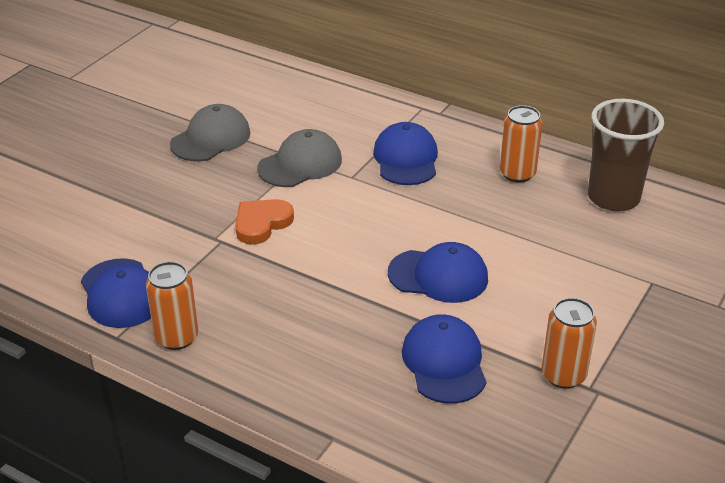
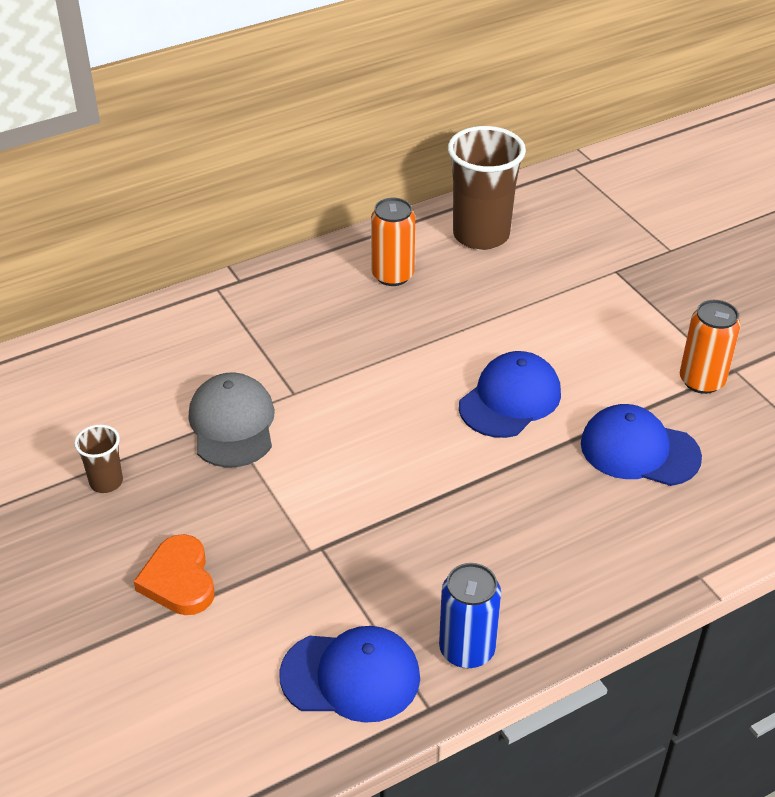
camera: 60 degrees left, 5 degrees up
(176, 337) = (467, 649): orange can -> blue can
(211, 138) = (106, 482): grey cap -> brown cup
(261, 224) = (317, 499): orange heart -> orange heart (179, 580)
(406, 159) = (298, 339): blue cap -> none

